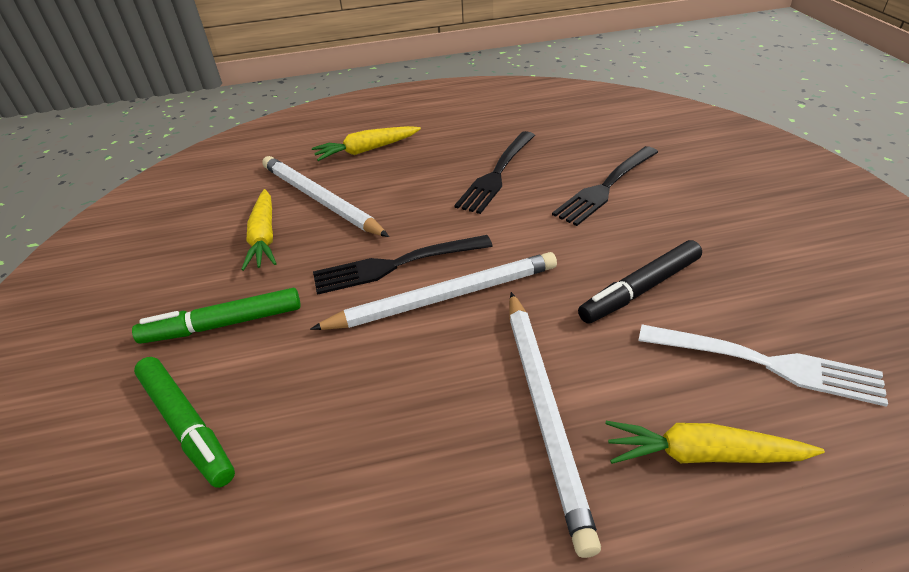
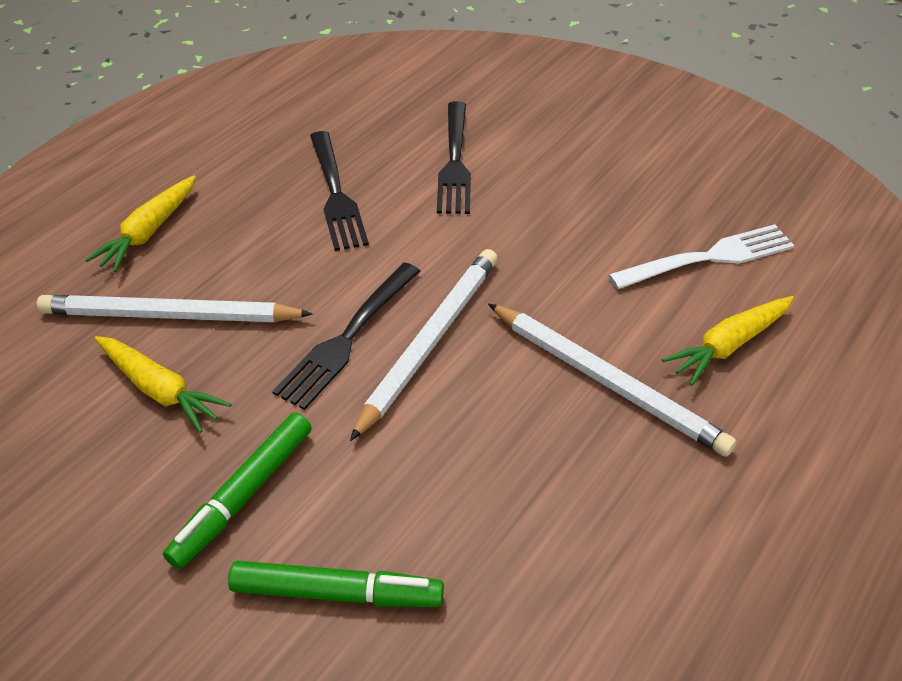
camera: 45 degrees left, 5 degrees up
(640, 289) = (577, 246): black marker -> none

